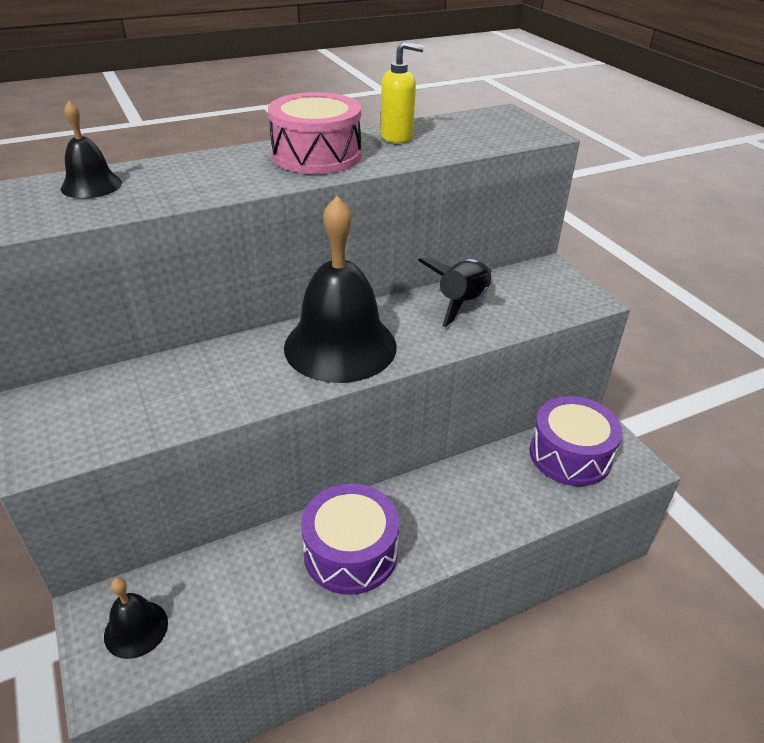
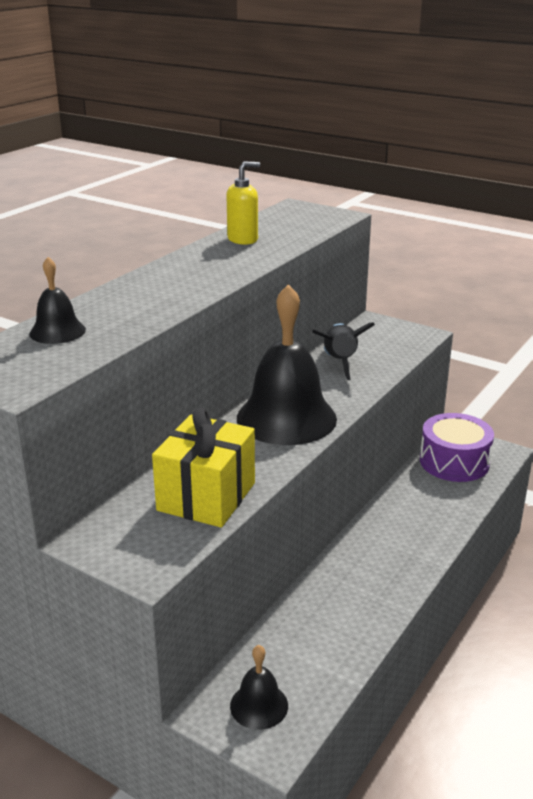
camera: 30 degrees left, 10 degrees down
(173, 402) = (206, 496): none -> yellow gift
(316, 155) = (204, 266): pink drum -> none
(350, 552) = (367, 584): purple drum -> none

